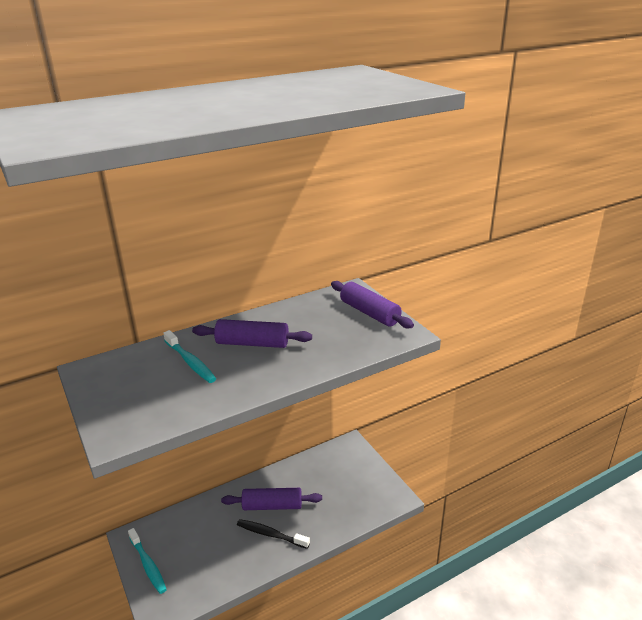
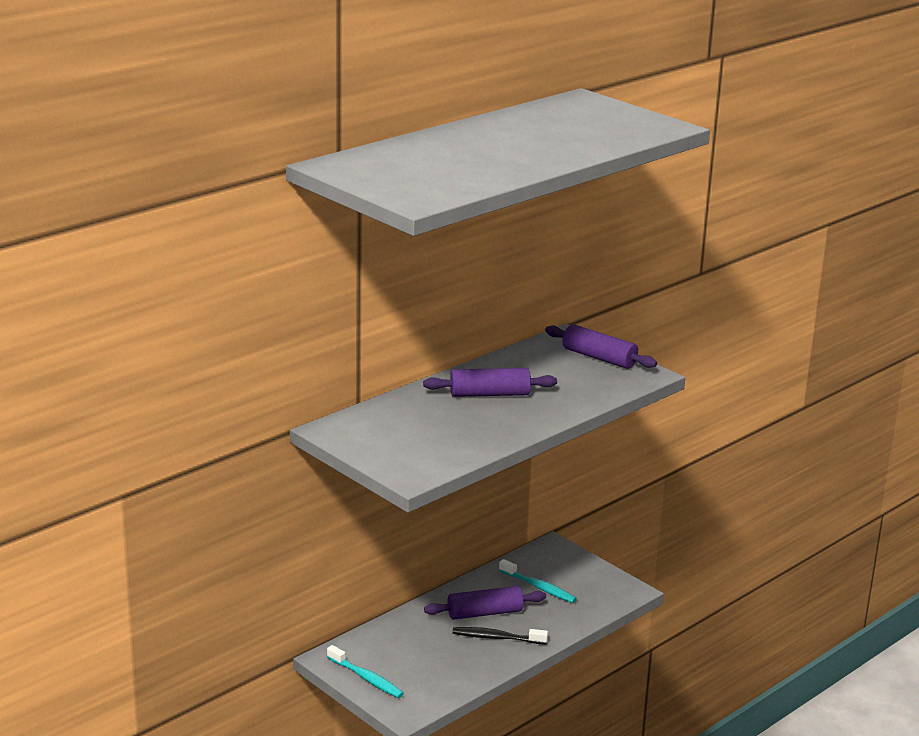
camera: 15 degrees left, 5 degrees down
(190, 362) = (436, 415): turquoise toothbrush -> turquoise toothbrush (539, 587)

